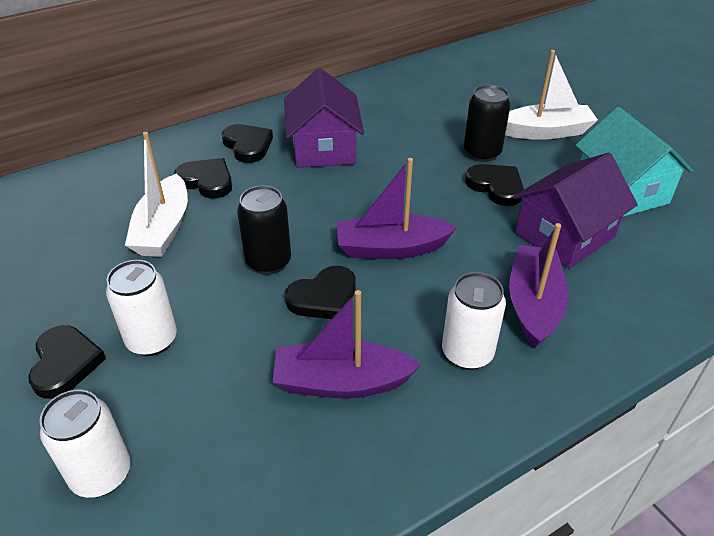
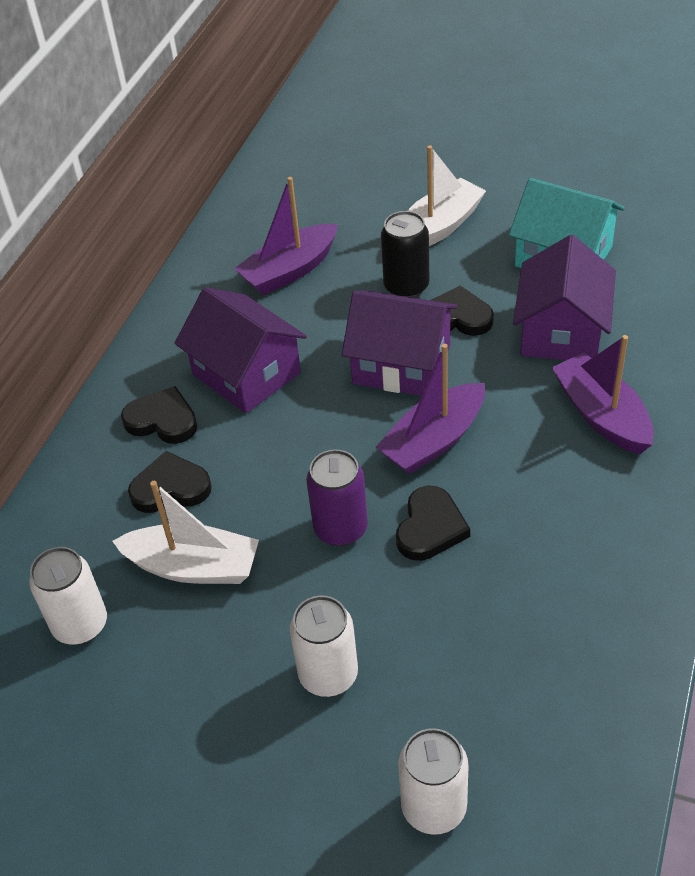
camera: 35 degrees left, 5 degrees up
(65, 364) = (277, 754): black heart -> none
(163, 228) = (193, 567): white boat -> white boat turned 45 degrees counterclockwise
(268, 262) = (340, 529): black can -> purple can
(341, 382) = (530, 589): purple boat -> purple boat (289, 270)
(424, 193) = (401, 364): none -> purple house
(467, 353) = (596, 494): white can -> white can (80, 625)

